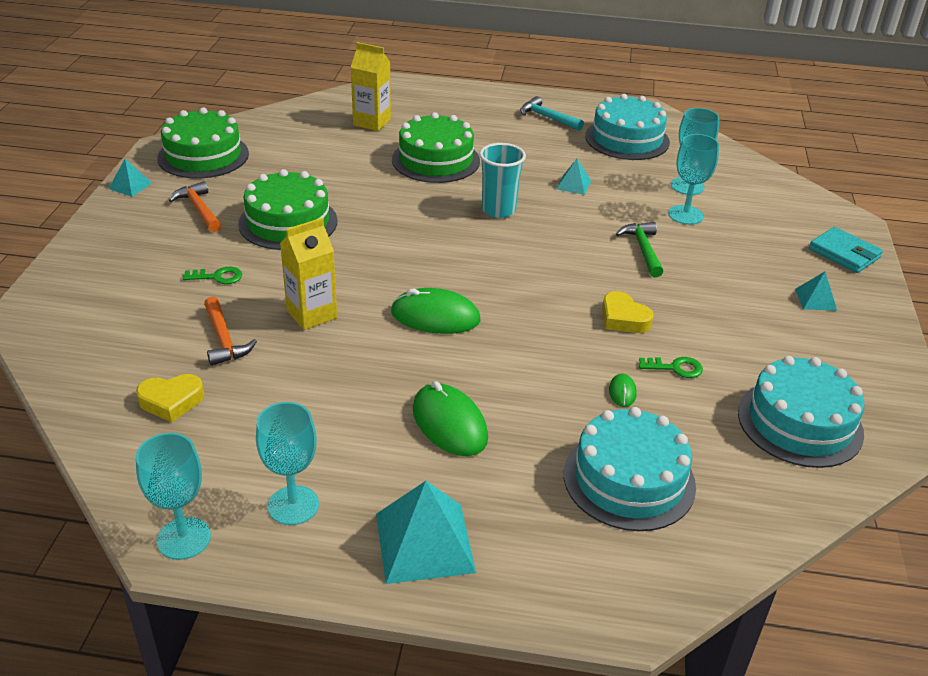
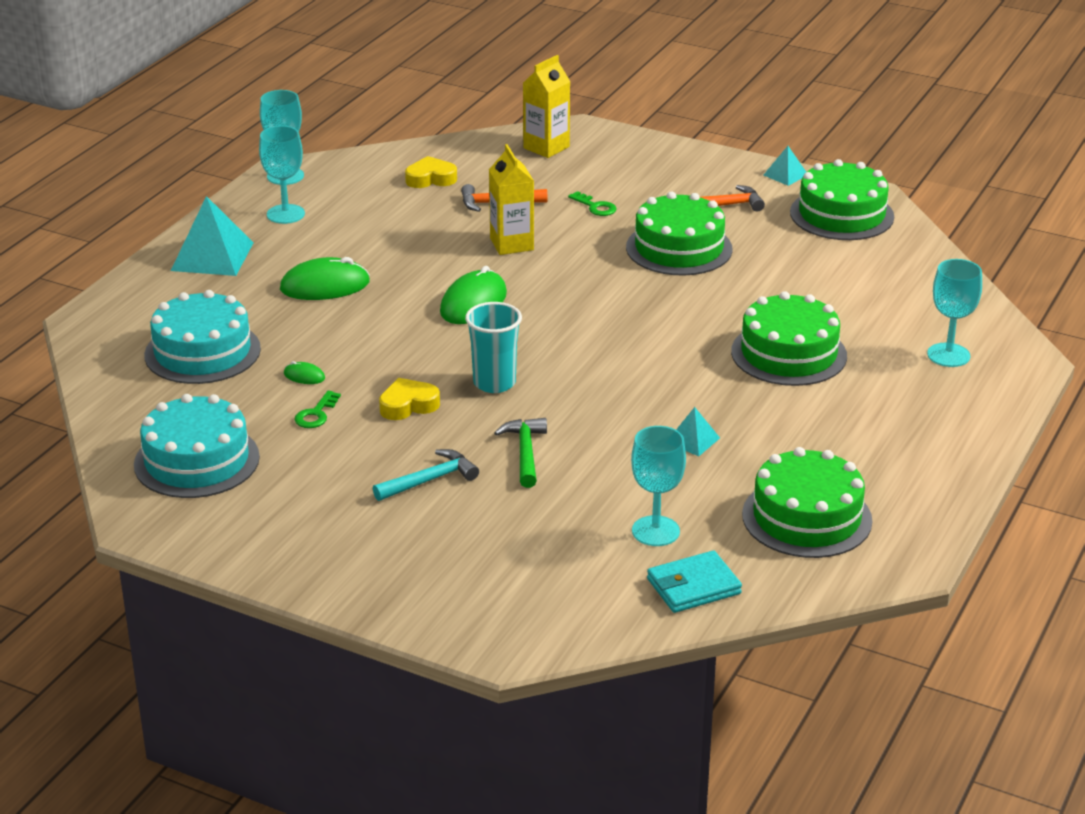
camera: 110 degrees right, 5 degrees down
(171, 401) = (431, 179): yellow heart -> yellow heart turned 75 degrees clockwise
(217, 277) = (595, 207): green key -> green key turned 60 degrees counterclockwise
(372, 122) = (904, 325): yellow carton -> yellow carton (546, 147)
(498, 210) = (653, 374): turquoise cup -> turquoise cup (494, 383)
(547, 118) = (891, 463): turquoise hammer -> turquoise hammer (430, 480)
(627, 139) = (807, 517): turquoise cake -> green cake
(643, 249) = (525, 452): green hammer -> green hammer turned 105 degrees counterclockwise
(685, 215) = (585, 507): turquoise goblet -> turquoise goblet (948, 355)
(816, 299) = (364, 546): turquoise pyramid -> none
(844, 253) = (439, 608): turquoise wallet -> turquoise wallet (693, 586)

